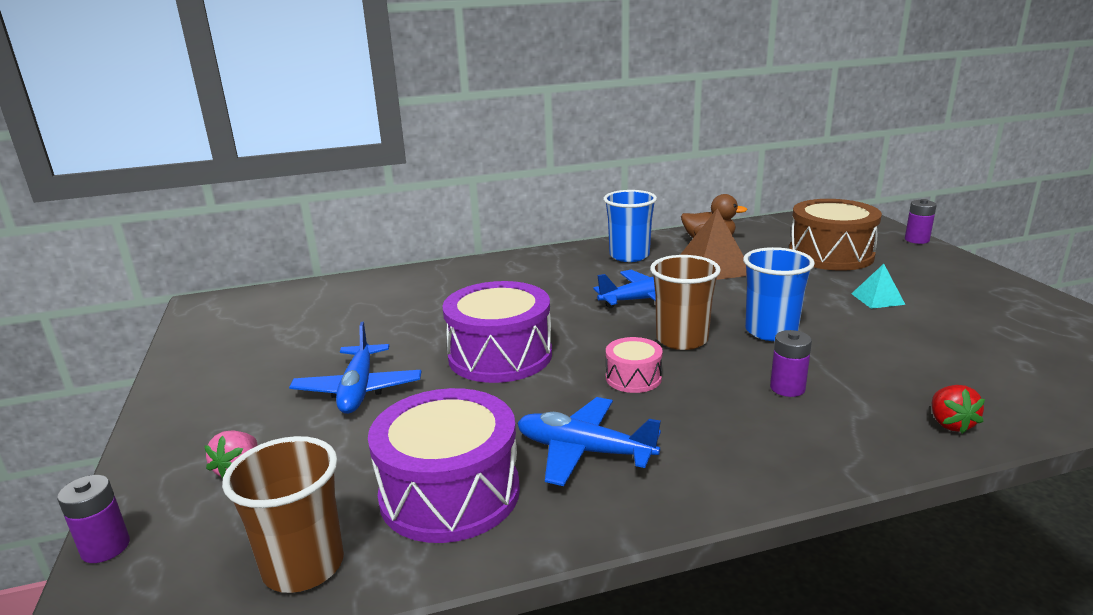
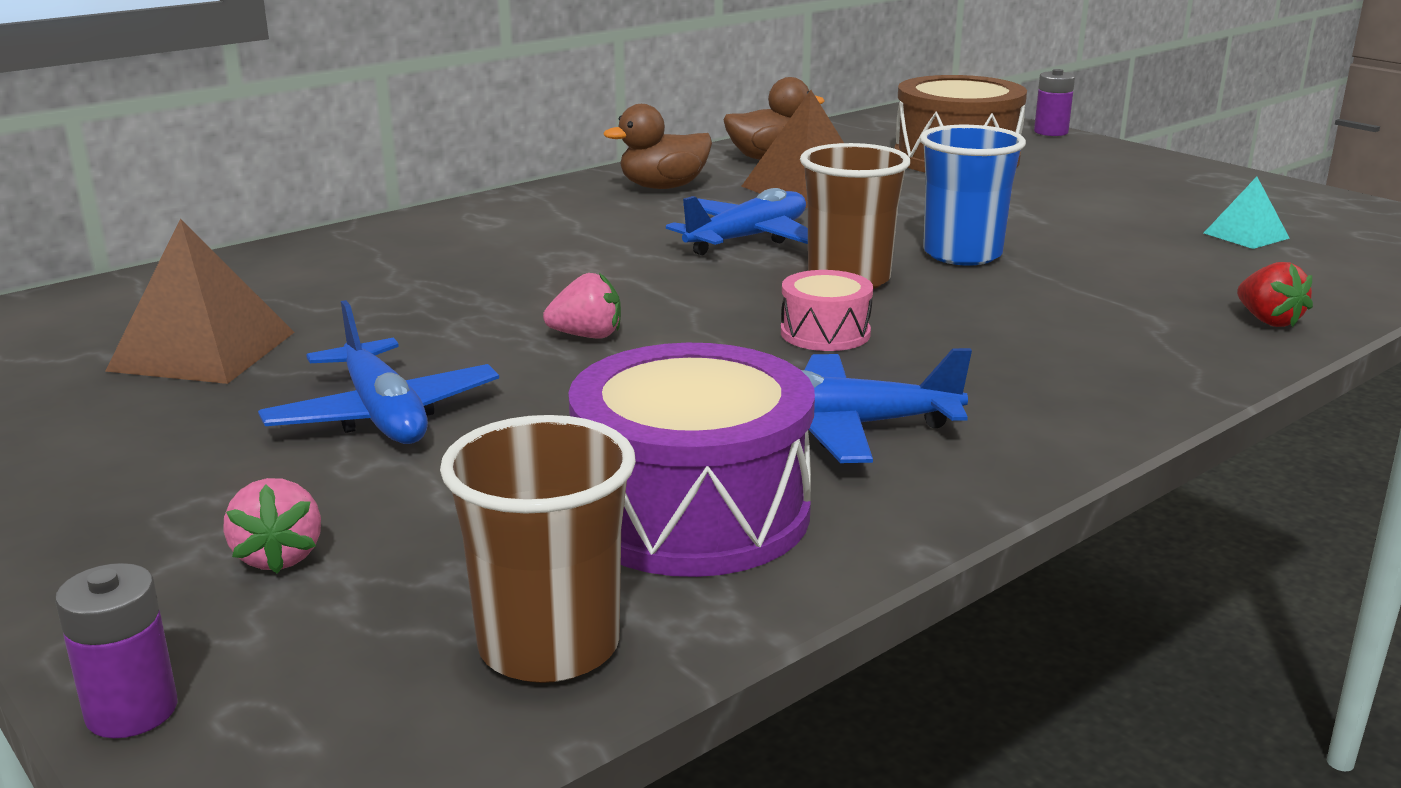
camera: 25 degrees left, 0 degrees up
(315, 332) = (202, 351): none -> brown pyramid
(500, 355) = (587, 336): purple drum -> pink strawberry
(629, 256) = (663, 187): blue cup -> brown duck
(787, 388) = (1045, 314): purple battery -> none
(877, 299) = (1063, 202): turquoise pyramid -> turquoise pyramid (1246, 235)

